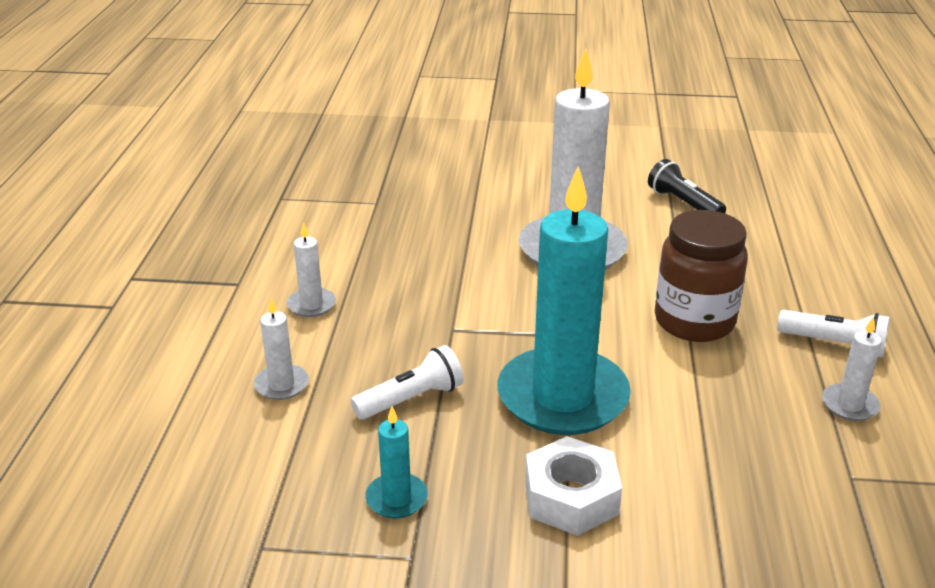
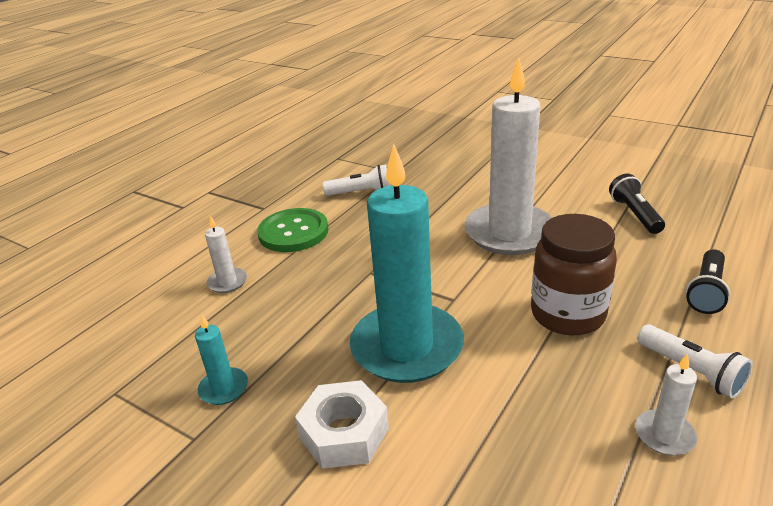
camera: 30 degrees right, 0 degrees up
(311, 305) = (293, 232): white candle -> green button
(411, 399) = (298, 316): white flashlight -> white flashlight (361, 192)
(799, 268) = (706, 292): none -> black flashlight

